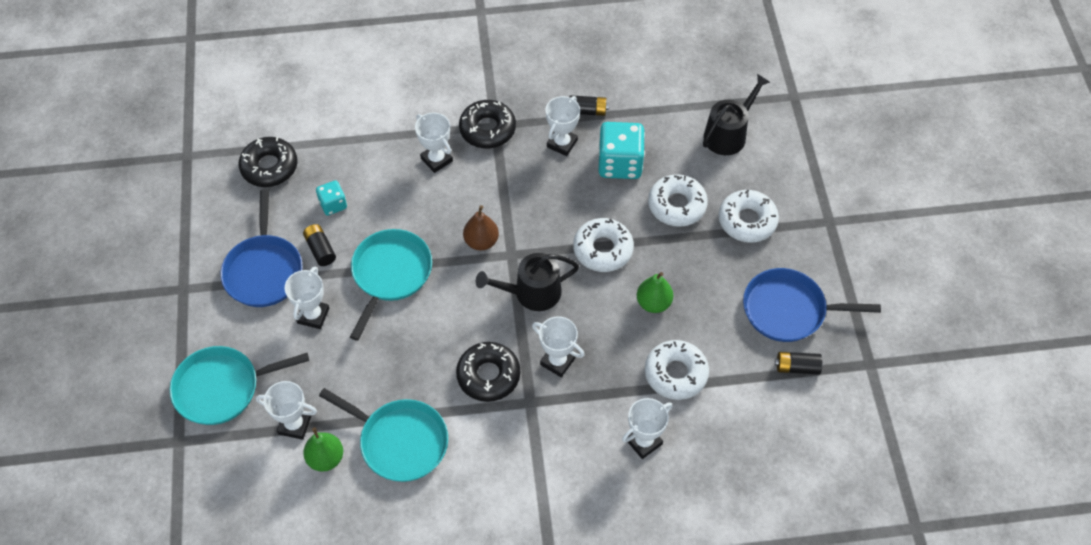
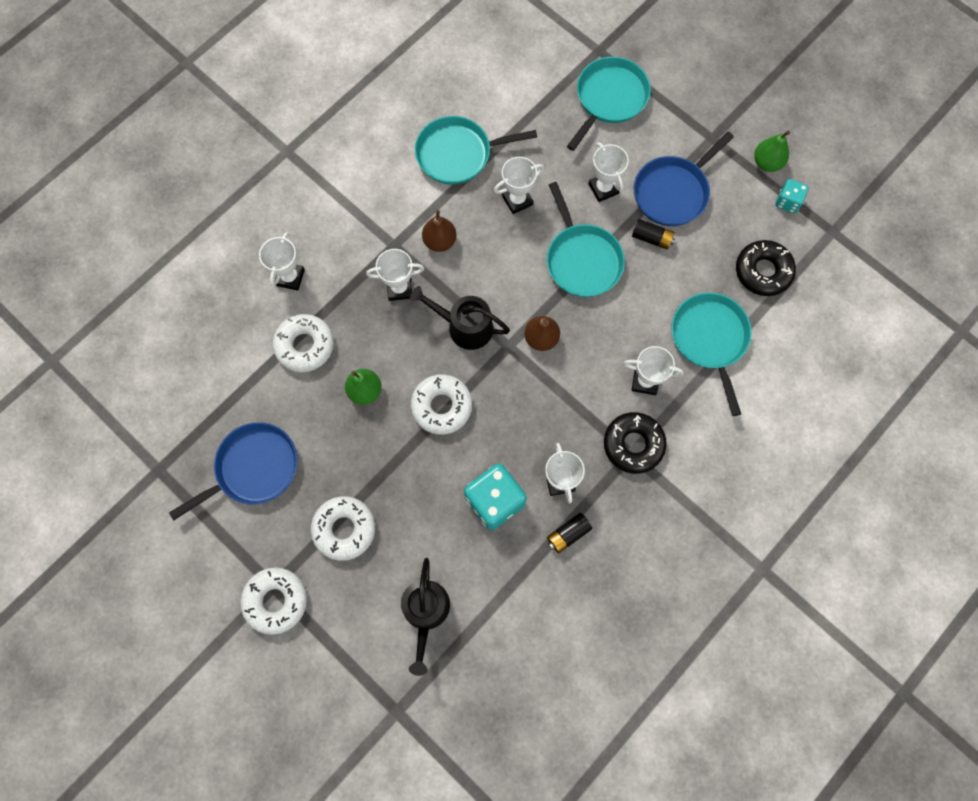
camera: 140 degrees right, 15 degrees up
(264, 271) = (673, 192): blue pan -> blue pan turned 90 degrees counterclockwise
(294, 425) = (537, 112): white trophy -> white trophy (517, 200)
(326, 458) = (495, 109): green pear -> green pear (767, 162)
(333, 204) = (682, 279): turquoise dice -> turquoise dice (787, 202)
(360, 153) = (709, 339): none -> turquoise pan
(488, 375) = (440, 241): black donut -> brown pear
(532, 293) = (465, 327): black watering can -> black watering can turned 105 degrees counterclockwise
(677, 205) = (414, 497): white donut -> white donut (276, 601)
(797, 367) = (215, 422): black battery -> none

